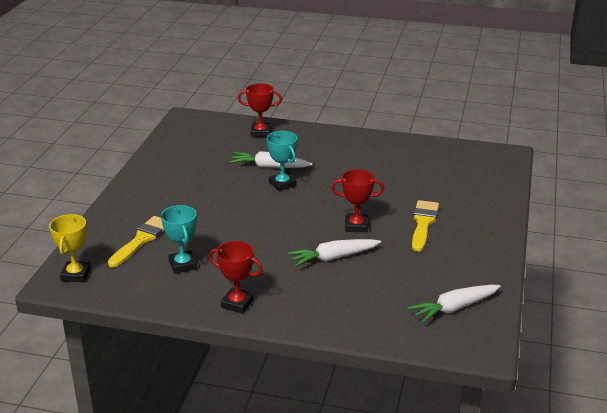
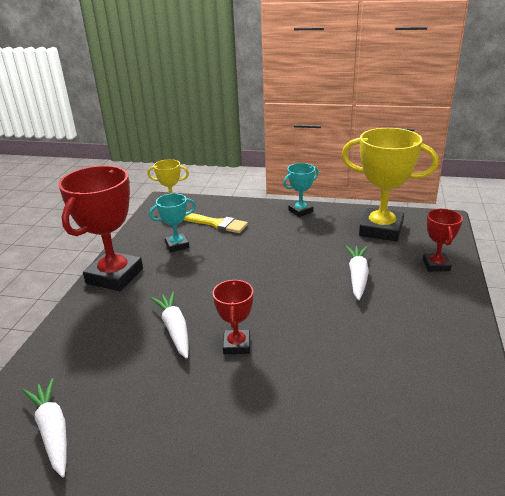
camera: 90 degrees right, 0 degrees up
(193, 148) = (381, 229): none -> yellow trophy
(237, 303) = (115, 276): red trophy -> red trophy, size x1.93
(282, 184) = (321, 287): turquoise trophy -> turquoise trophy (300, 211)
(423, 223) = (243, 408): yellow brush -> none

